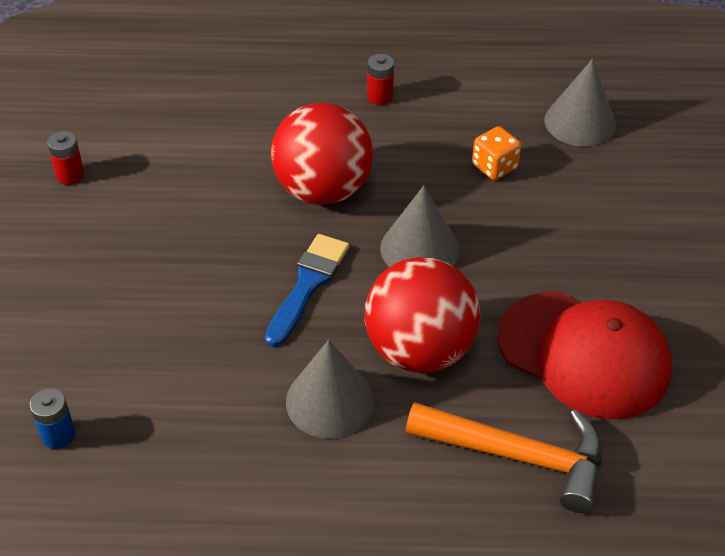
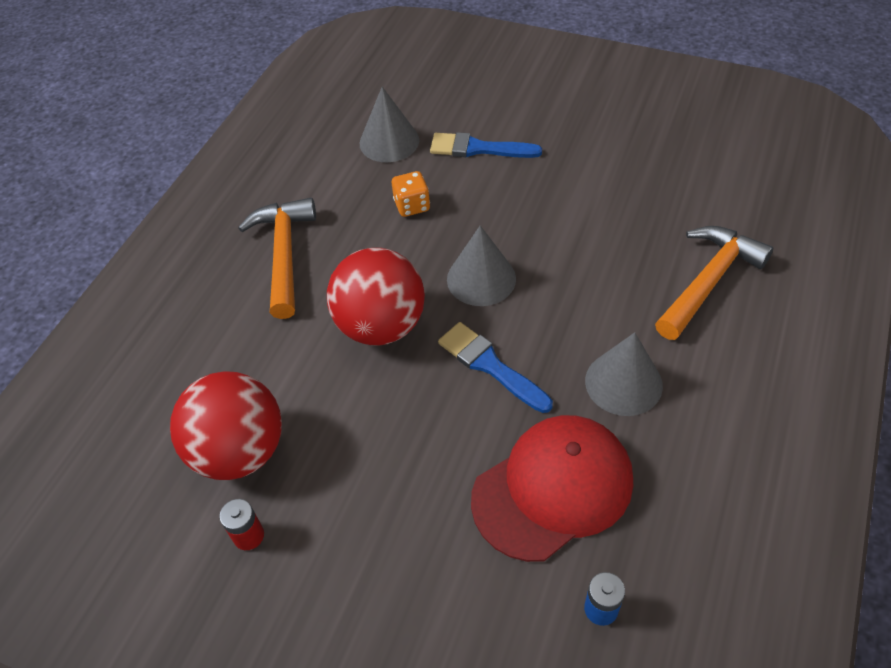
camera: 65 degrees left, 5 degrees up
(380, 97) = (284, 254): red battery -> orange hammer
(419, 350) = (589, 310): red ball -> red ball (240, 451)
(584, 354) = (626, 216): red cap -> red cap (553, 489)
(615, 196) = (478, 148): none -> blue brush

